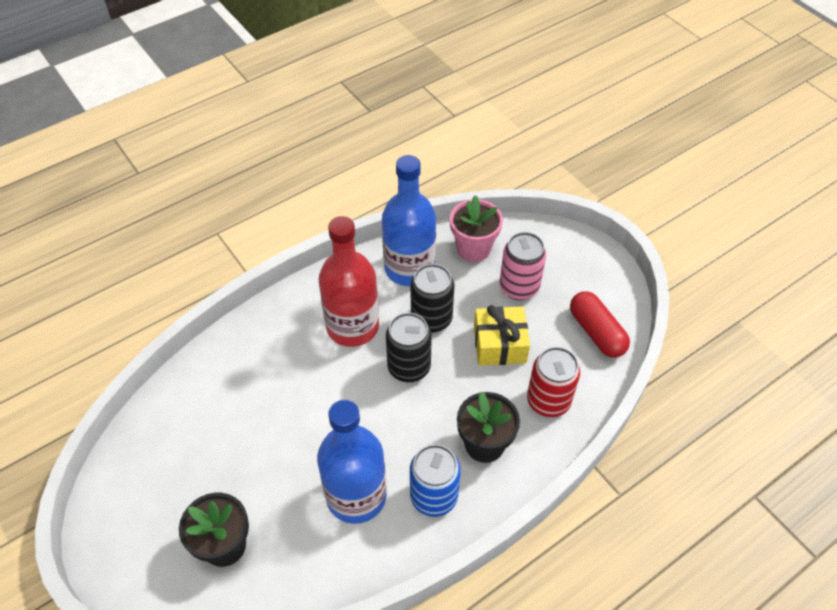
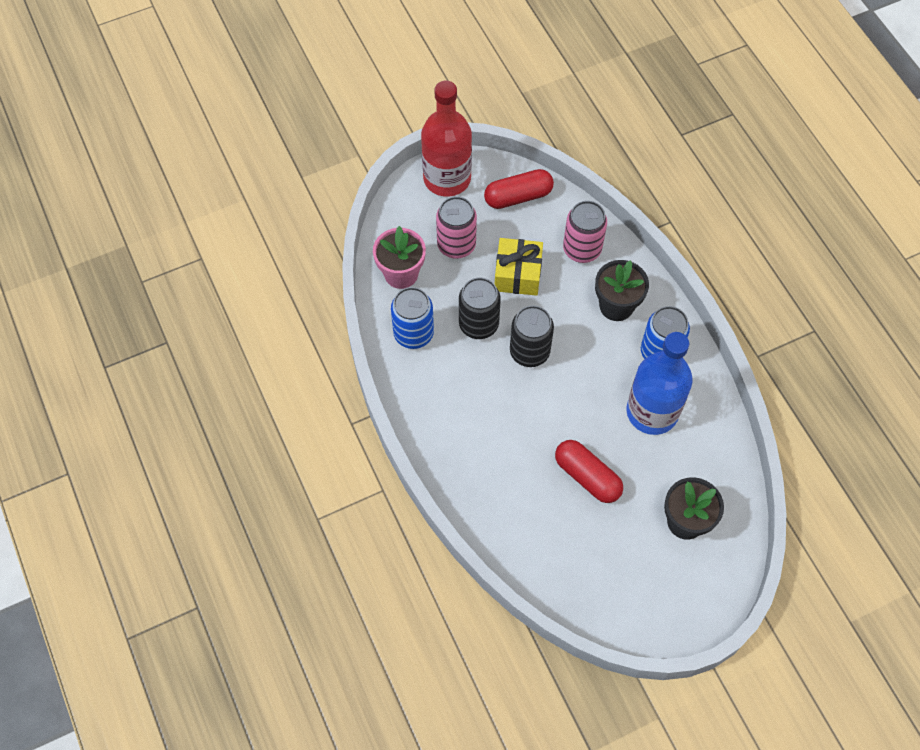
camera: 80 degrees left, 10 degrees up
(271, 439) = (587, 476): none -> red capsule
(352, 326) = (474, 394): red bottle -> red bottle (447, 178)
(409, 268) = (413, 334): blue bottle -> blue can
(548, 401) = (582, 249): red can -> pink can

